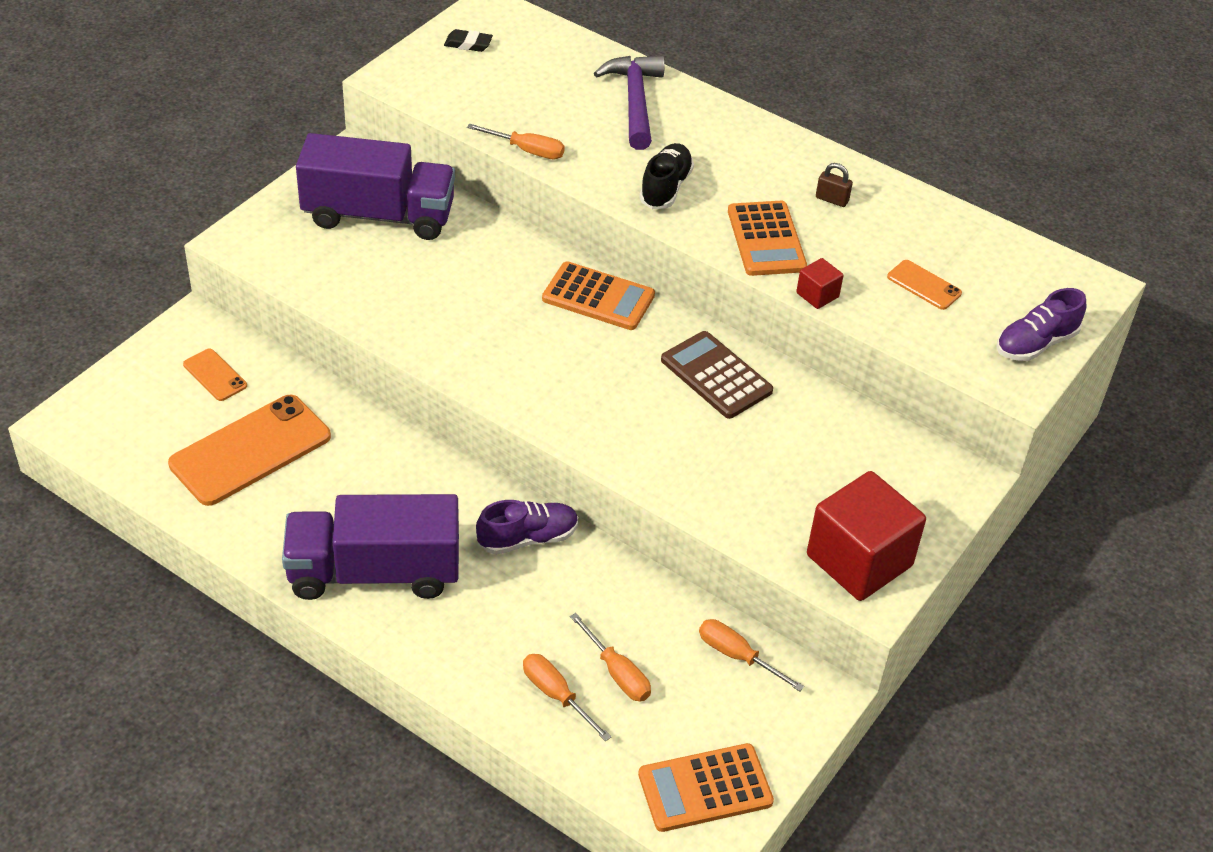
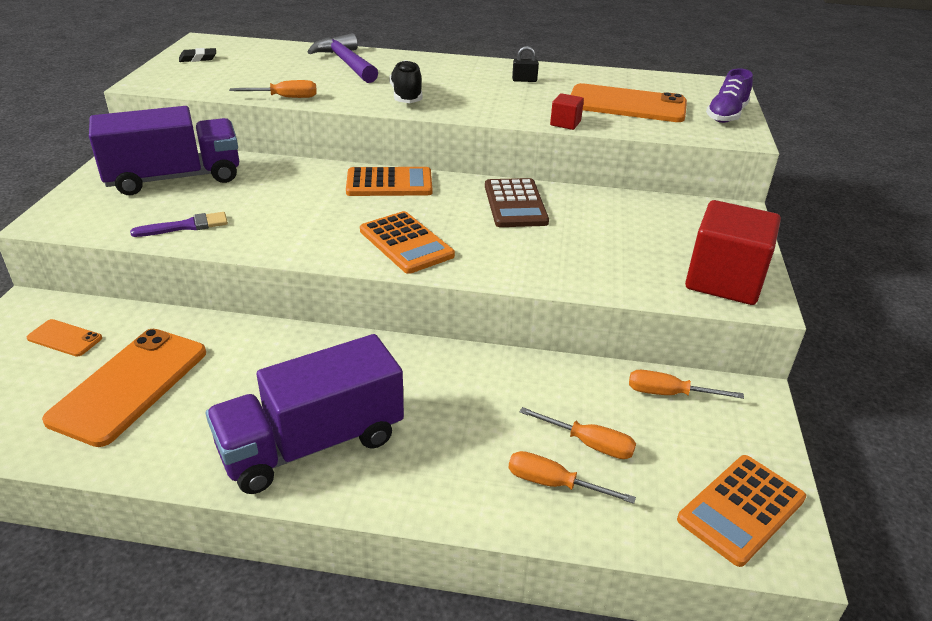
camera: 25 degrees left, 10 degrees down
(359, 292) = (186, 226): none -> purple brush
(527, 538) = (434, 369): purple shoe -> none
(716, 376) = (515, 204): brown calculator -> brown calculator turned 120 degrees counterclockwise
(766, 239) = (501, 105): orange calculator -> orange calculator (406, 243)
(832, 199) = (524, 80): brown padlock -> black padlock
(924, 285) = (627, 104): orange phone -> orange phone, size x2.12

